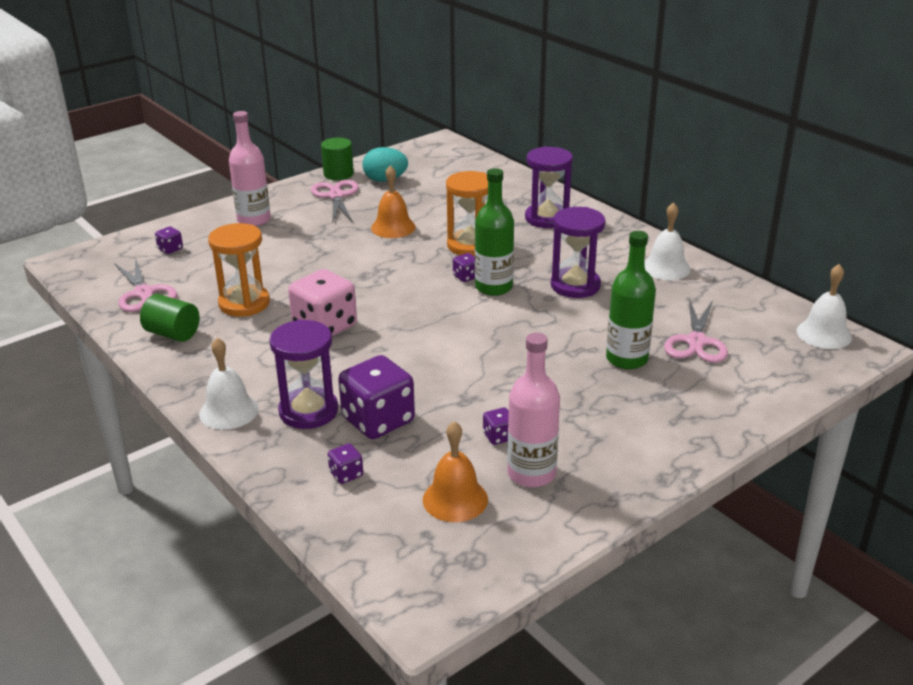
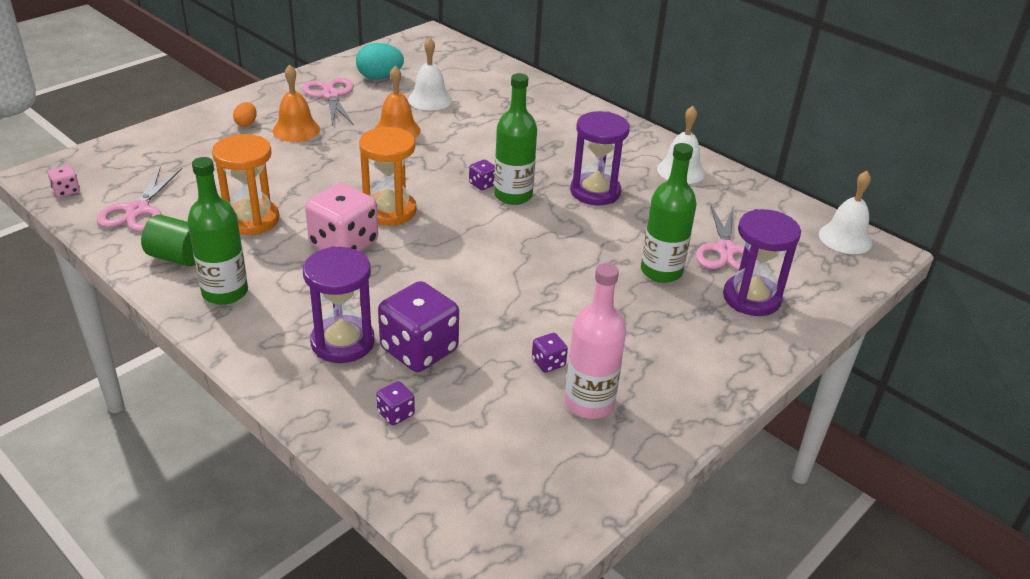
camera: 10 degrees left, 5 degrees up
(84, 275) = (66, 191): none -> pink dice
(144, 293) = (138, 210): pink scissors -> pink scissors turned 45 degrees clockwise
(170, 249) = (159, 158): purple dice -> none
(209, 365) = (225, 292): none -> green bottle
(229, 411) = (255, 346): white bell -> white bell (430, 99)
(254, 220) = (246, 123): pink bottle -> orange egg
(338, 174) = (329, 71): green cylinder -> none
(455, 499) = (516, 436): orange bell -> orange bell (296, 130)
(470, 245) = (480, 149): orange hourglass -> orange hourglass (389, 211)
(547, 218) = (553, 118): purple hourglass -> purple hourglass (751, 298)

